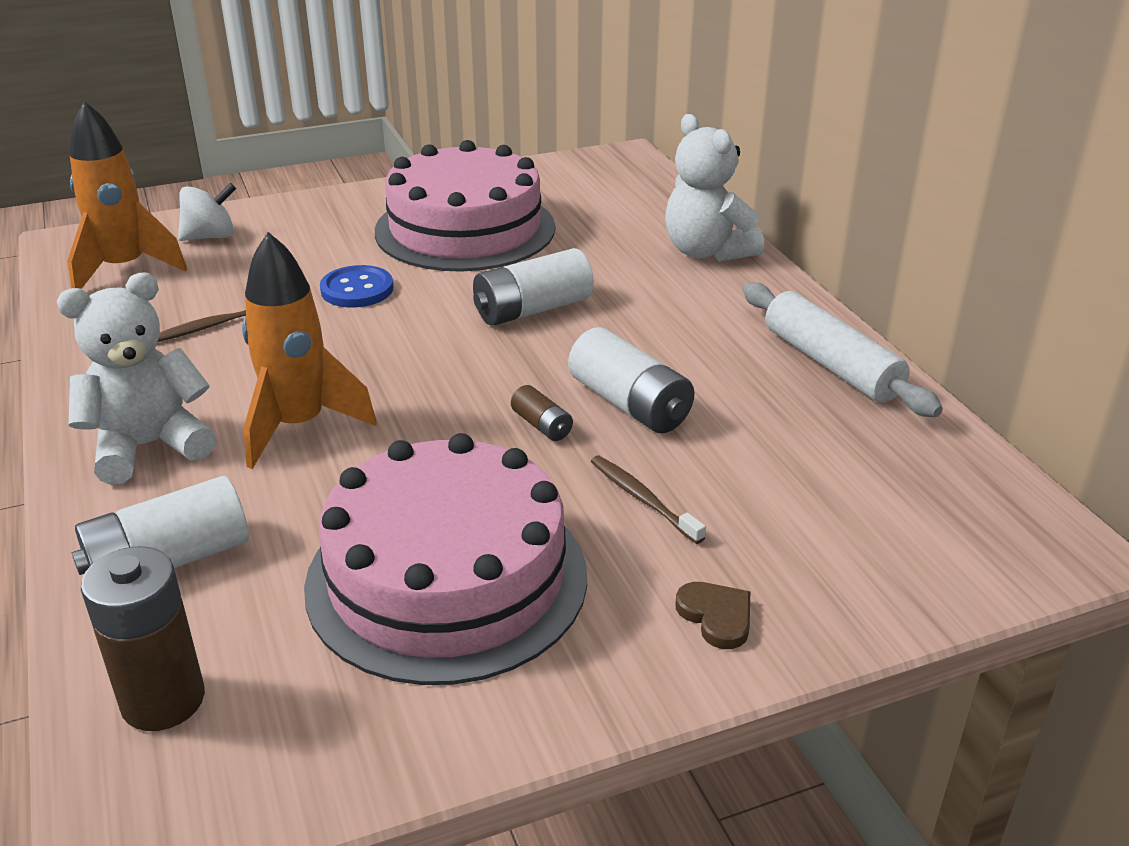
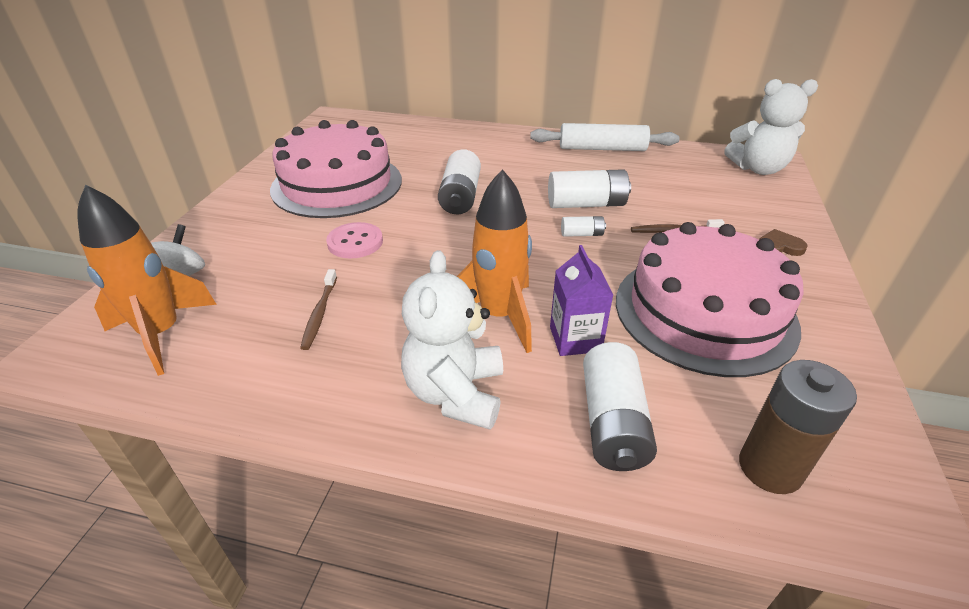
camera: 55 degrees left, 5 degrees up
(298, 491) = (575, 339): none -> purple carton
(357, 289) = (355, 242): blue button -> pink button
(542, 425) = (582, 234): brown battery -> white battery
(707, 252) = (466, 135): white teddy bear -> white teddy bear (758, 169)

